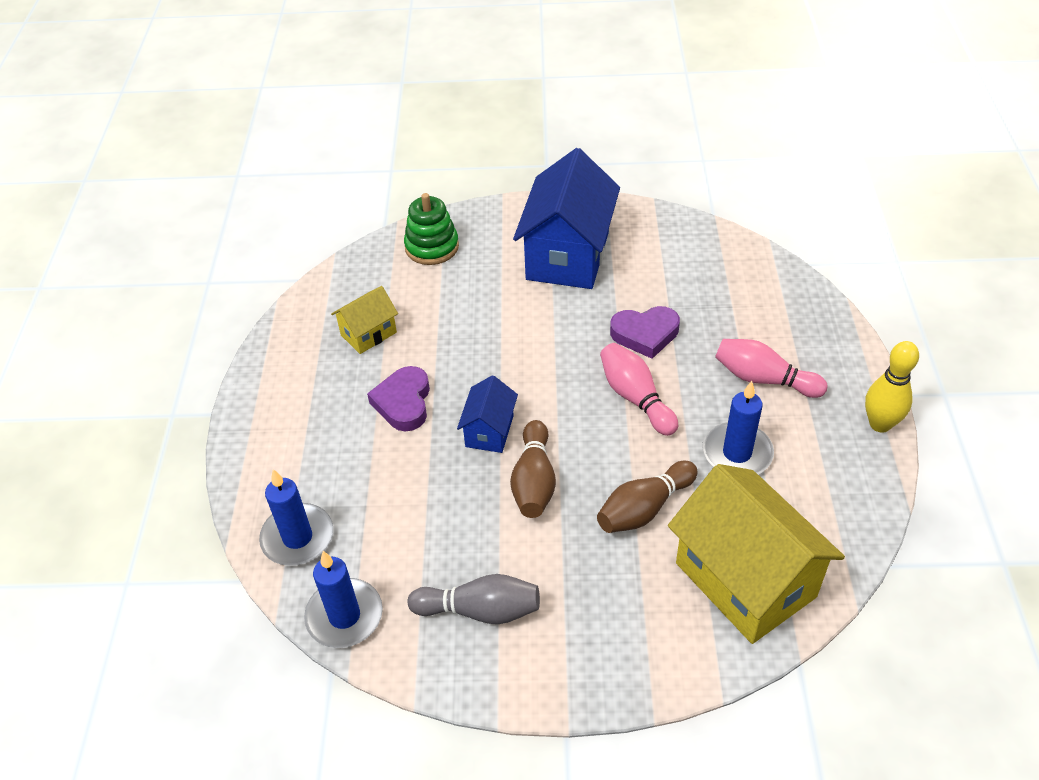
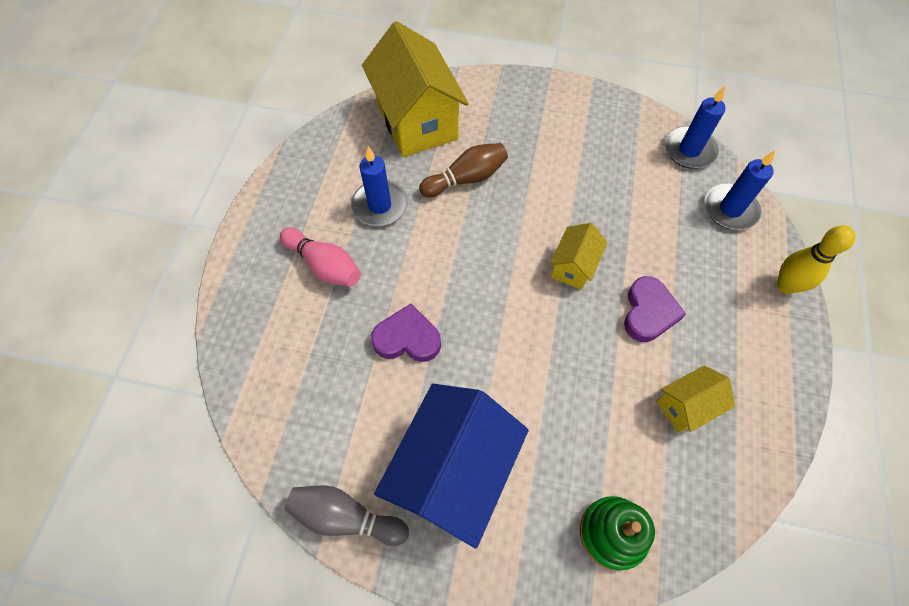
camera: 170 degrees left, 15 degrees up
(480, 610) = (596, 136): grey bowling pin -> grey bowling pin (346, 517)
(489, 431) = (573, 267): blue house -> yellow house
(534, 481) = (544, 216): brown bowling pin -> none
(635, 398) = (440, 271): pink bowling pin -> none
(880, 424) = (258, 205): yellow bowling pin -> yellow bowling pin (786, 285)

